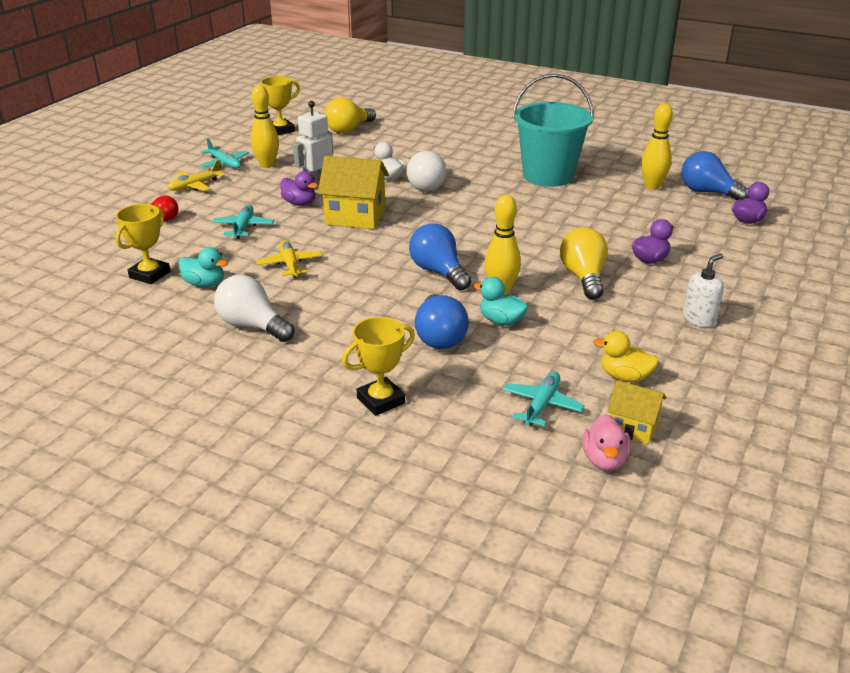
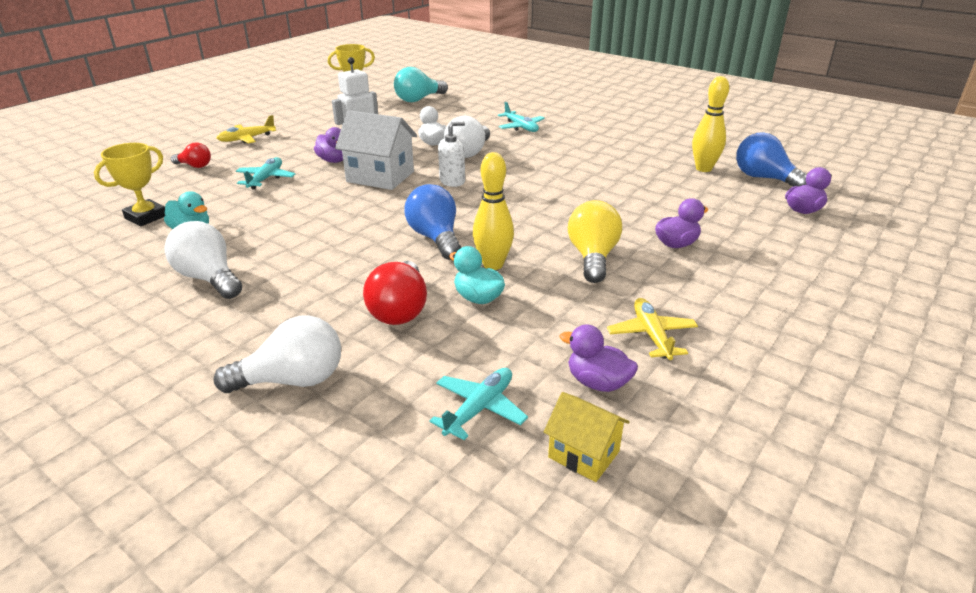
camera: 10 degrees right, 0 degrees up
(225, 163) = (287, 121): turquoise plane -> turquoise plane (521, 127)
(267, 165) = (324, 125): yellow bowling pin -> none
(290, 264) = (288, 218): yellow plane -> yellow plane (651, 335)
(348, 129) = (418, 99): yellow light bulb -> turquoise light bulb
(355, 217) = (380, 177): yellow house -> white house
(381, 400) = (292, 380): yellow trophy -> white light bulb
(439, 337) = (400, 310): blue light bulb -> red light bulb
(548, 176) = (595, 151): turquoise bucket -> none
(604, 460) = (528, 498): pink duck -> none
(624, 377) = (597, 382): yellow duck -> purple duck
(699, 319) = (714, 318): white soap dispenser -> white soap dispenser (452, 181)

